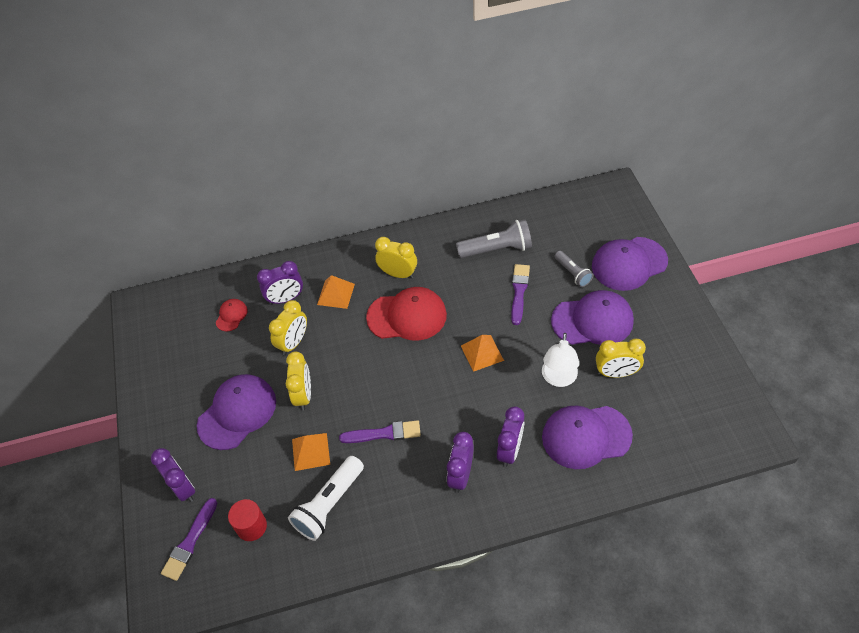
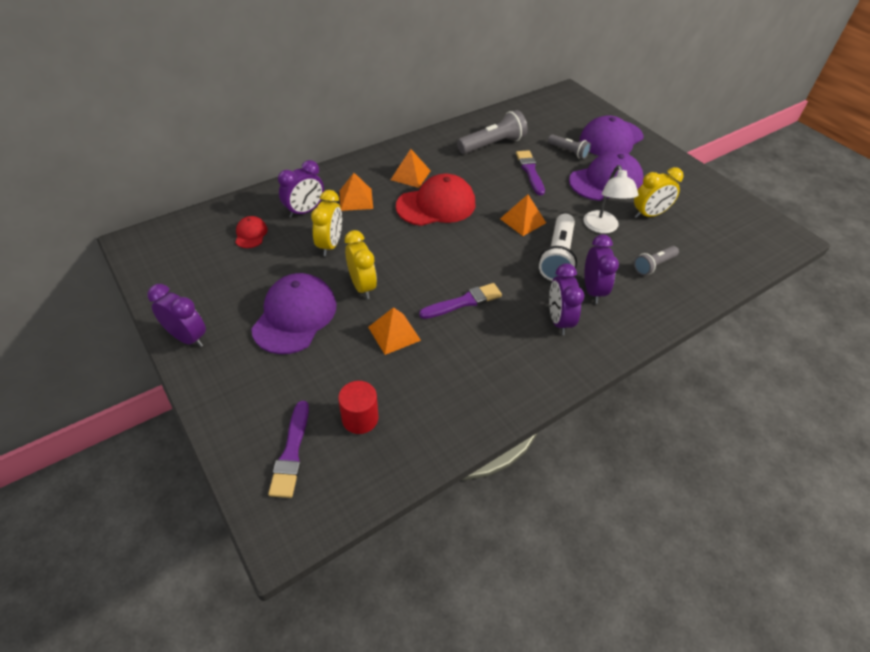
camera: 25 degrees left, 5 degrees down
(183, 488) = (260, 400): purple clock -> purple clock (187, 337)
(329, 504) = (438, 376): white flashlight -> white flashlight (557, 257)
(398, 274) = (410, 175): yellow clock -> orange pyramid
(586, 436) = (653, 265): purple cap -> grey flashlight

